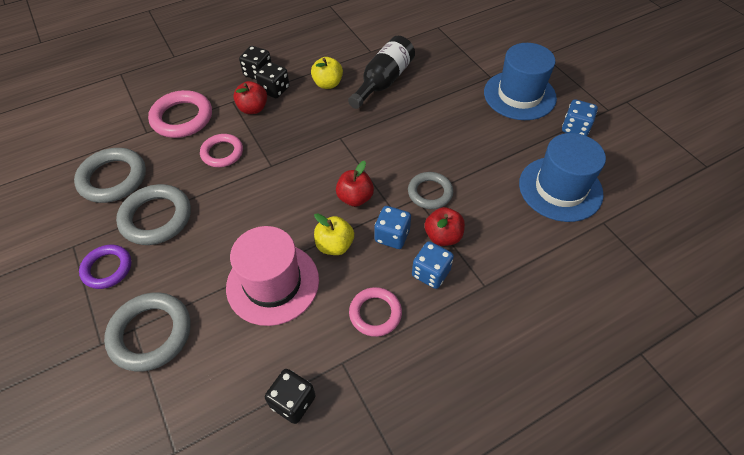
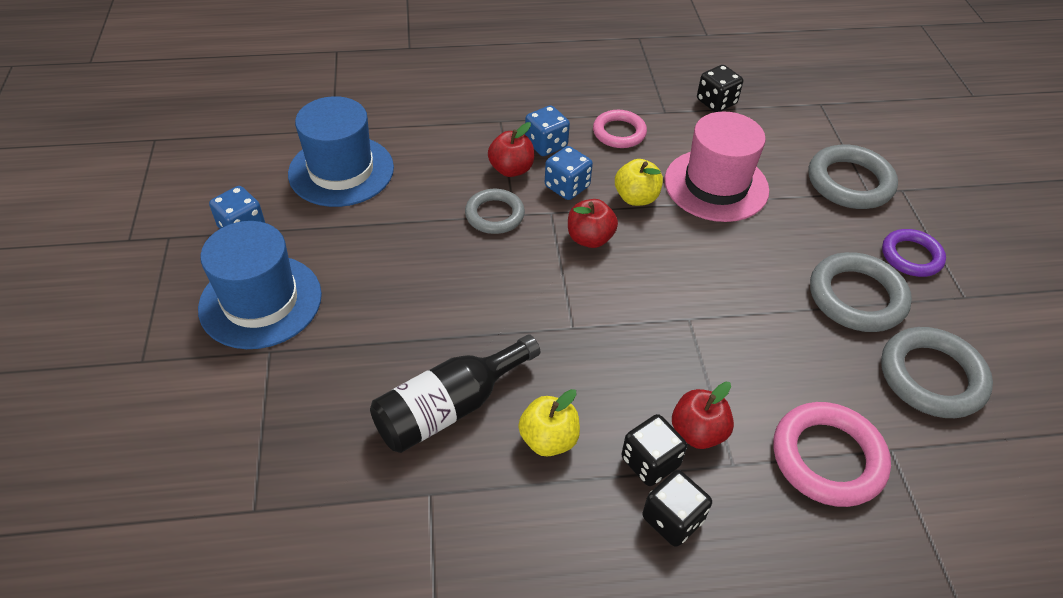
camera: 160 degrees left, 5 degrees down
(222, 153) = (760, 363): pink ring -> none

